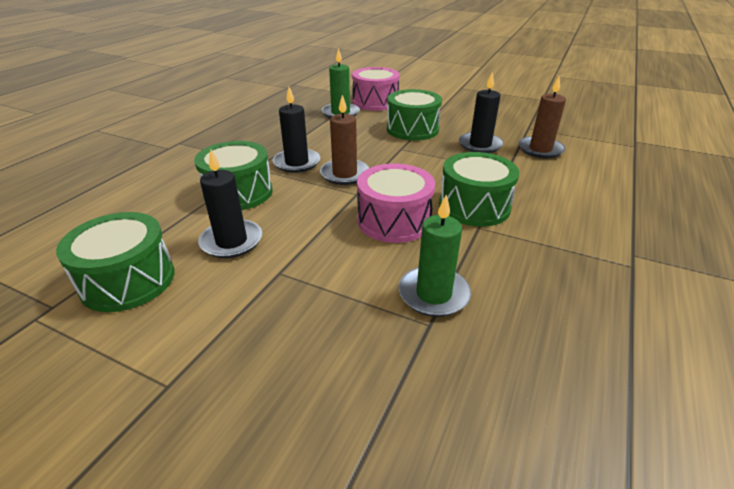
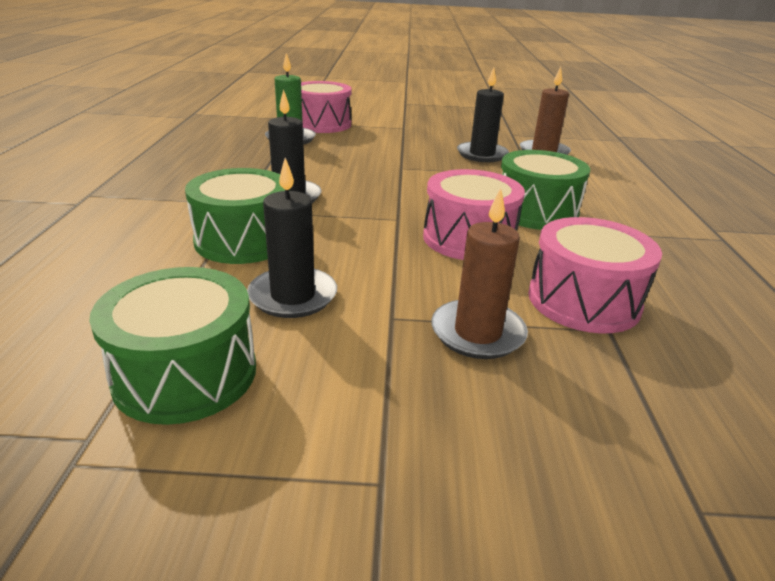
camera: 25 degrees left, 5 degrees down
(344, 174) = (363, 201): brown candle -> brown candle (477, 333)
(412, 129) = (394, 147): green drum -> none
(433, 294) = (583, 300): green candle -> pink drum

